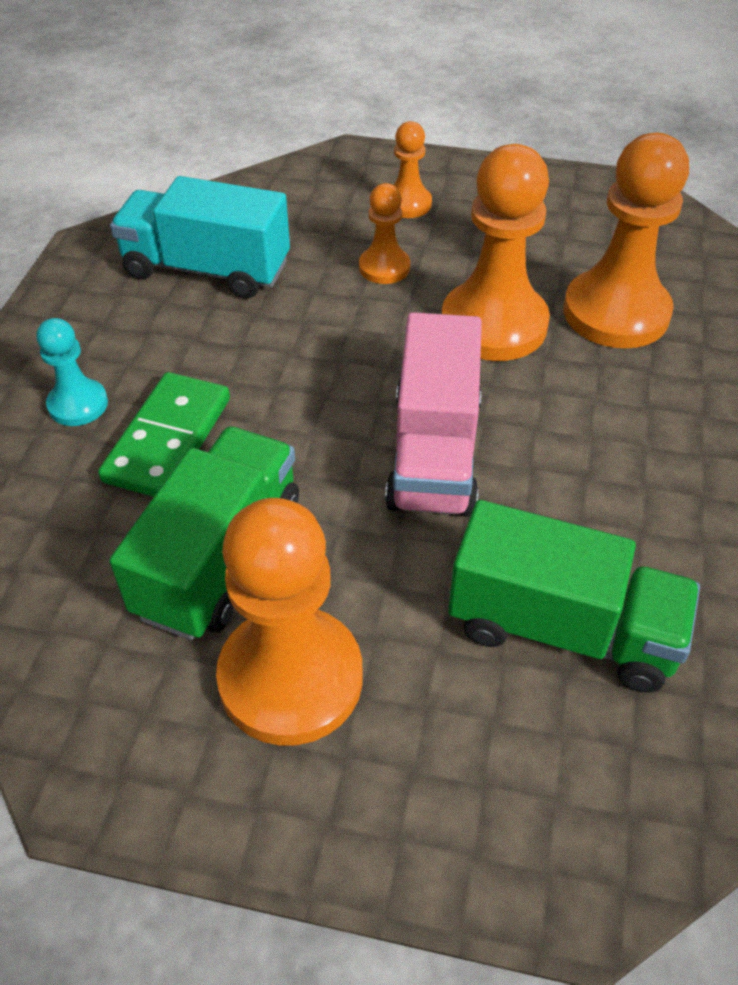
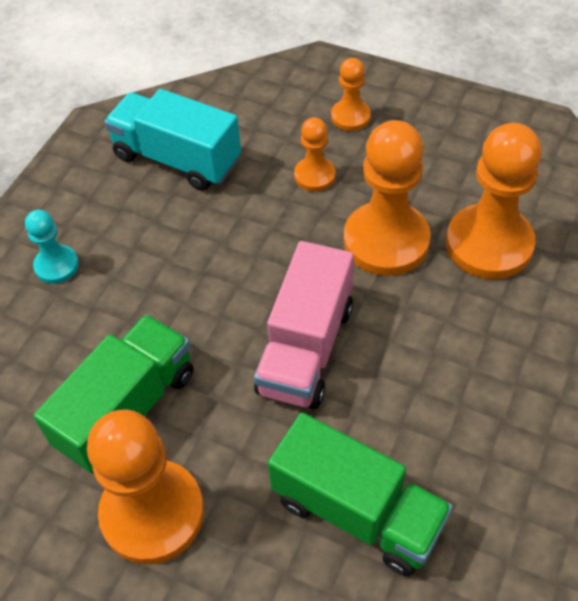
camera: 15 degrees right, 5 degrees up
(168, 439) = (114, 305): green domino -> none

